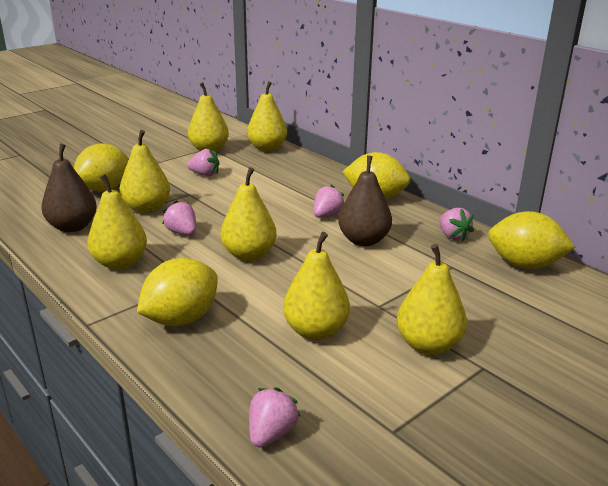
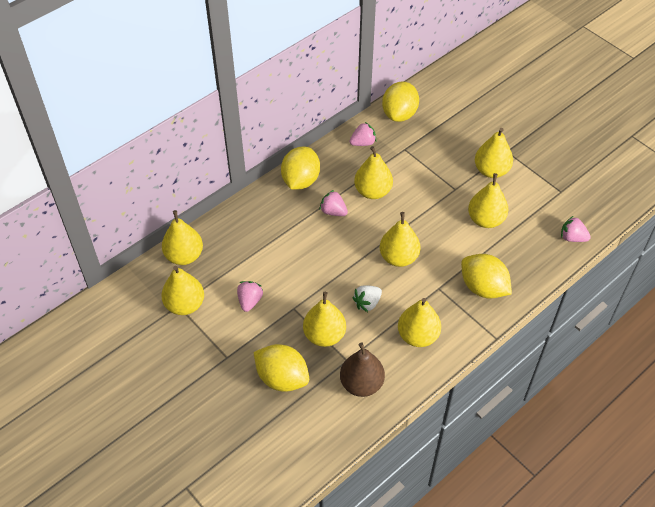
camera: 90 degrees left, 25 degrees up
(182, 232) = (367, 303): pink strawberry -> white strawberry
(363, 240) = (372, 191): brown pear -> yellow pear

